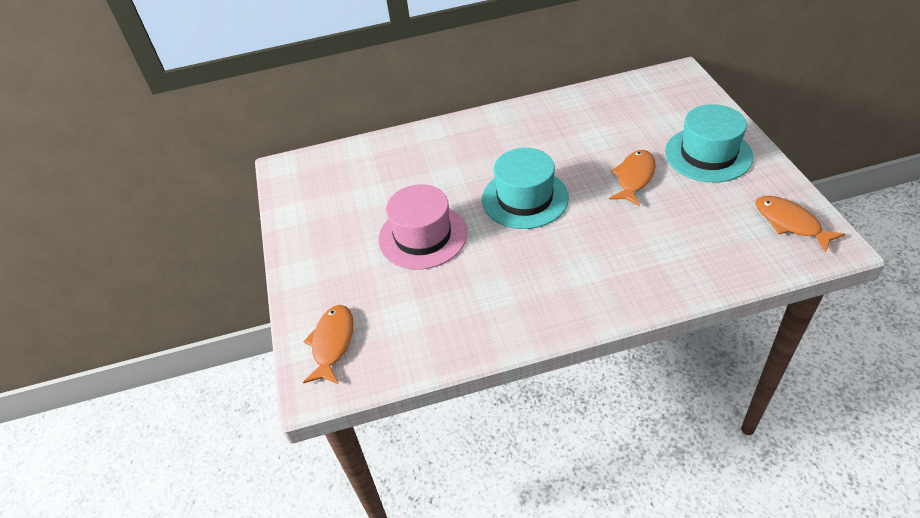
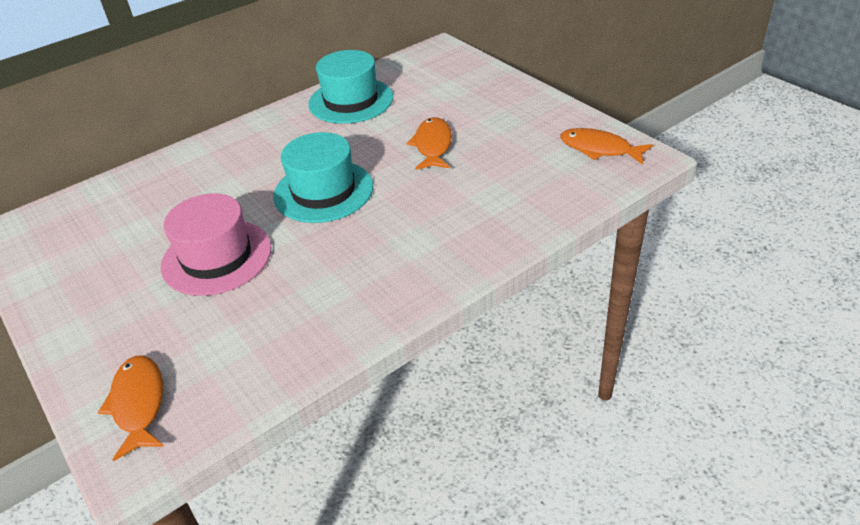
camera: 25 degrees left, 5 degrees down
(708, 154) = (497, 109): turquoise hat -> turquoise hat (351, 101)

